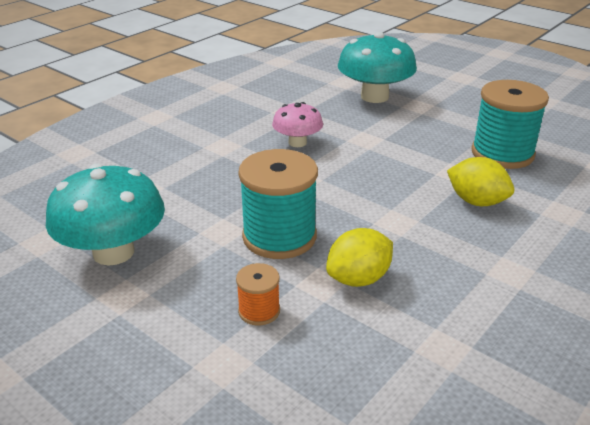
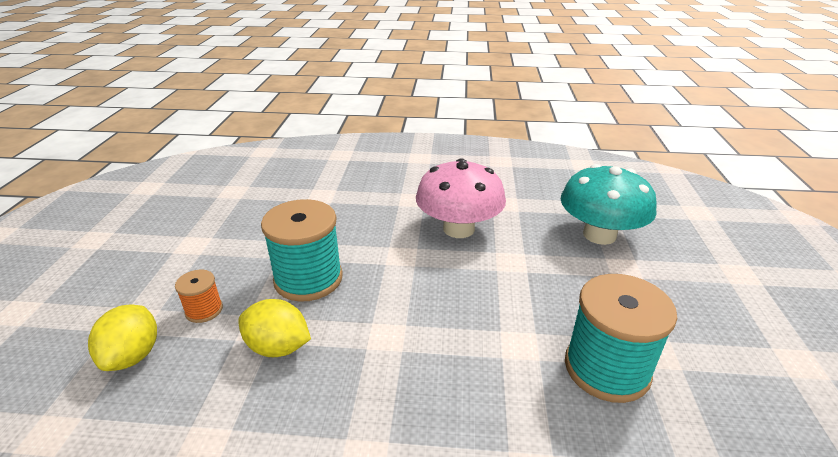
camera: 55 degrees right, 0 degrees up
(113, 252) = (237, 219): turquoise mushroom -> none
(297, 142) = (458, 229): pink mushroom -> pink mushroom, size x1.73
(476, 201) = (478, 382): yellow lemon -> yellow lemon (133, 356)

